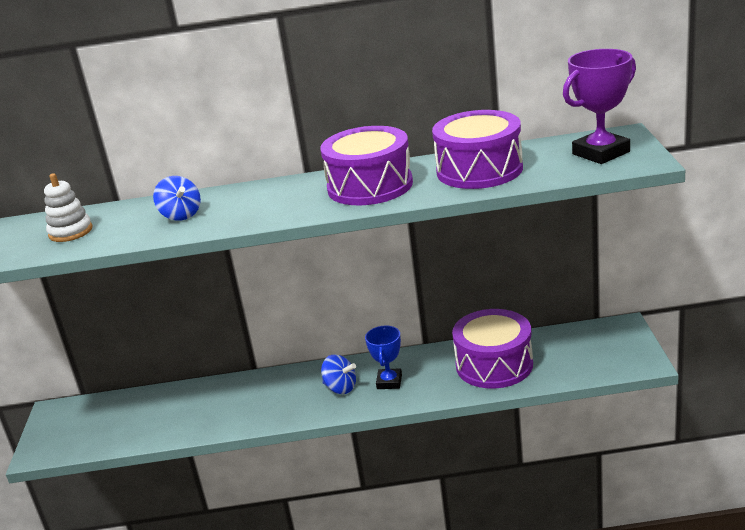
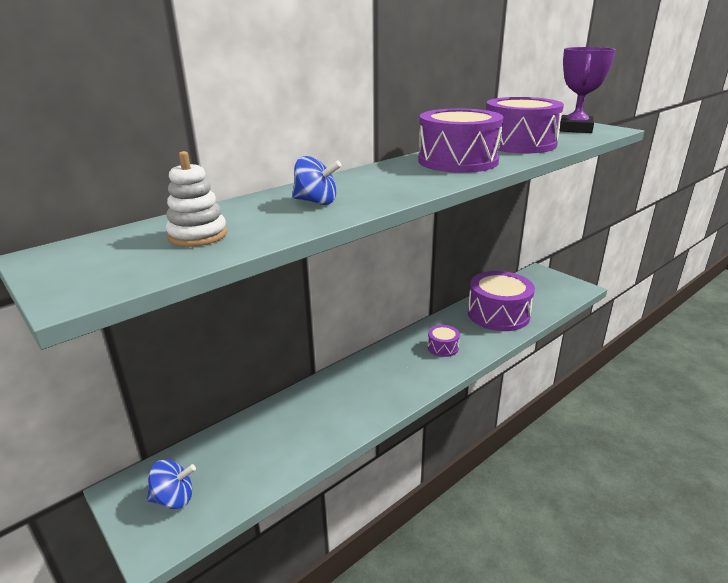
camera: 40 degrees left, 0 degrees up
(340, 388) = (411, 364): blue spinning top -> blue spinning top (174, 498)
(389, 382) = (442, 347): blue trophy -> purple drum

